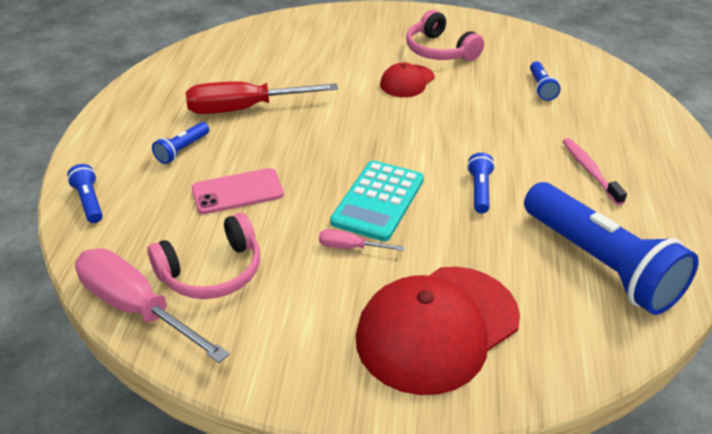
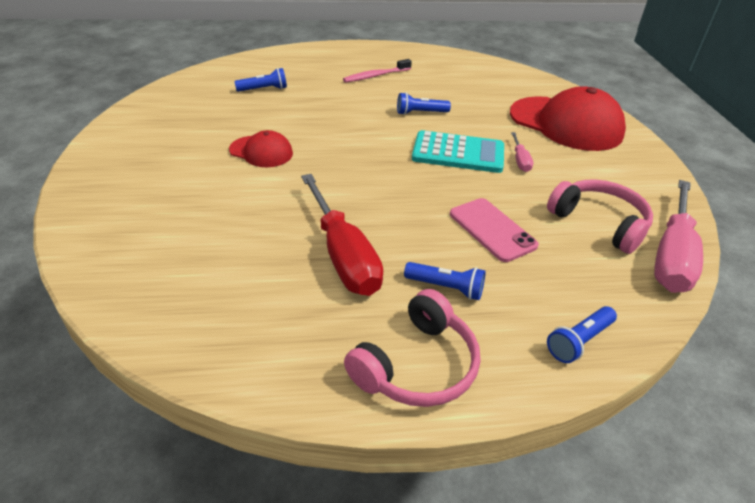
camera: 105 degrees left, 0 degrees up
(440, 50) = (194, 137): pink headphones -> pink headphones (416, 365)
(600, 264) = (469, 77): blue flashlight -> none

